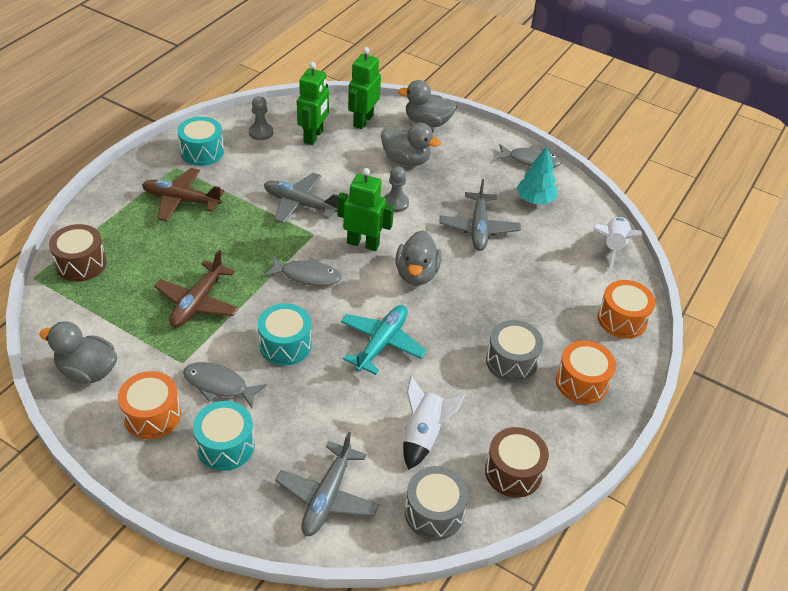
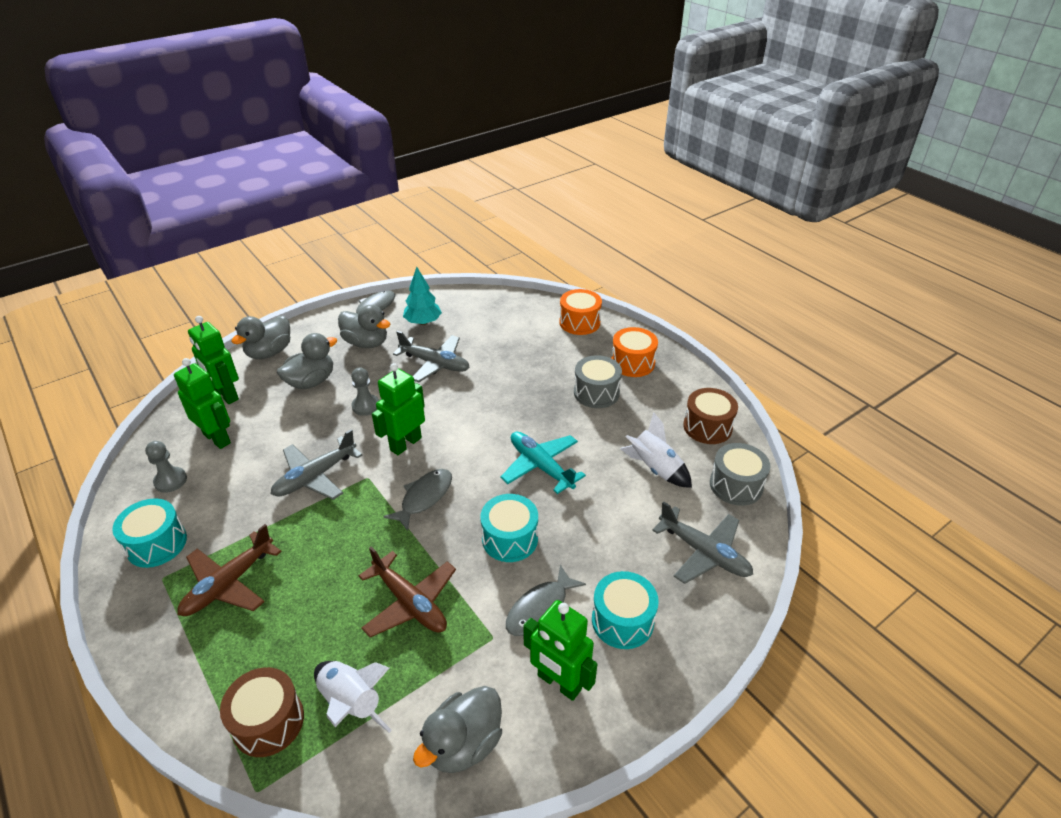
camera: 65 degrees left, 5 degrees down
(152, 415) = (559, 683): orange drum -> green robot
(416, 274) = (468, 419): grey duck -> grey duck (366, 343)
(613, 247) = (503, 301): white rocket -> white rocket (351, 703)

